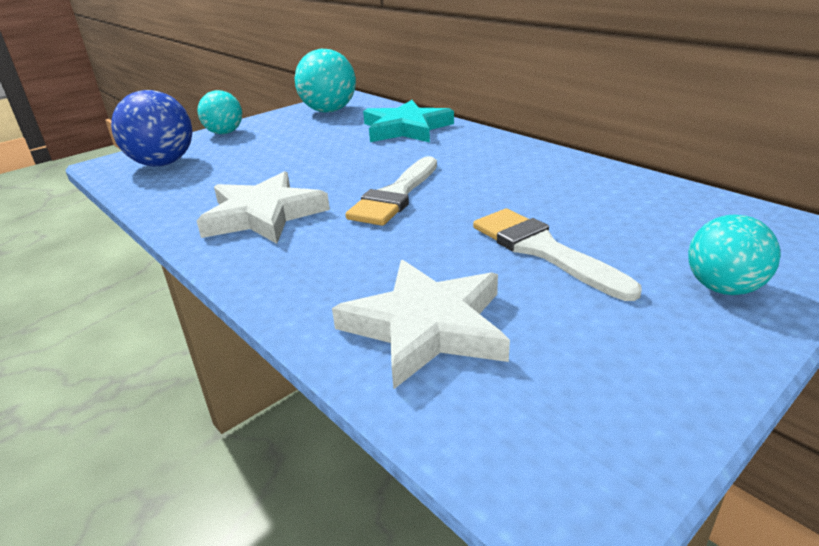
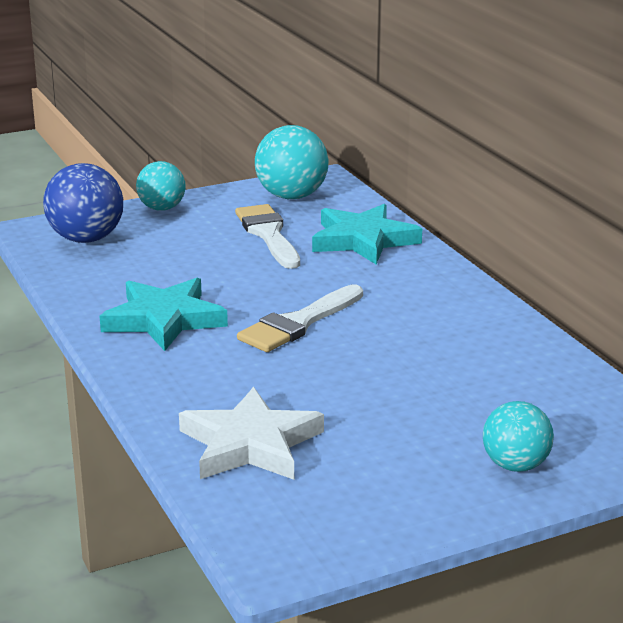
camera: 15 degrees right, 5 degrees down
(263, 215) = (164, 319): white star -> turquoise star
(543, 250) = (393, 404): white brush -> white brush (268, 234)

